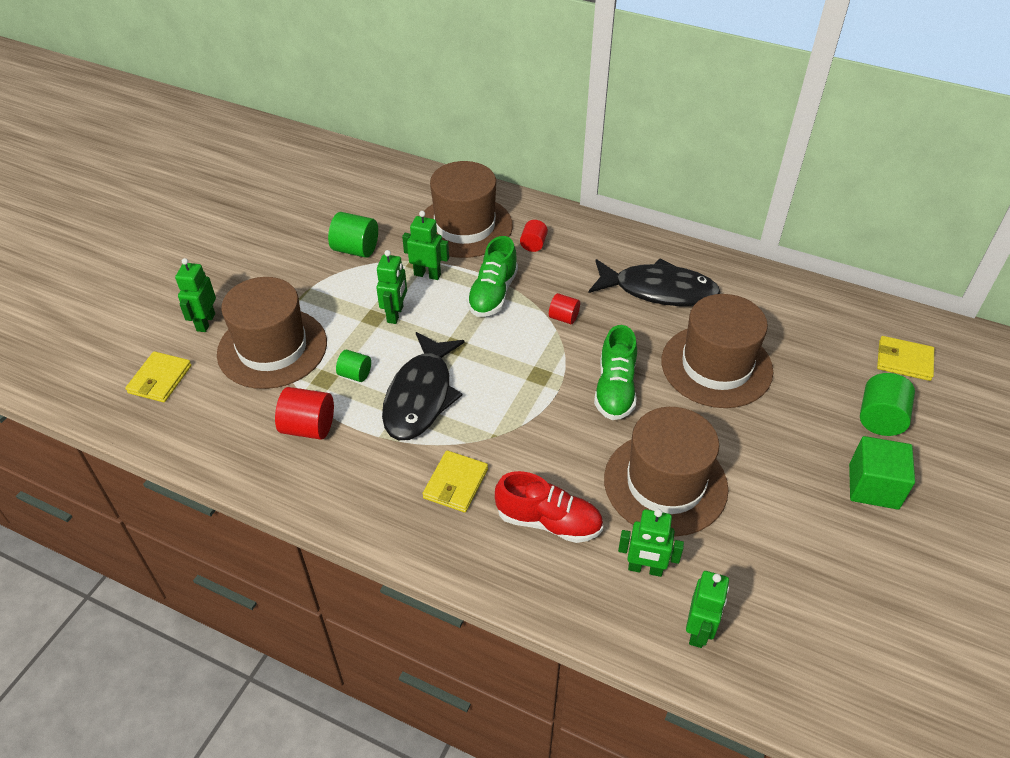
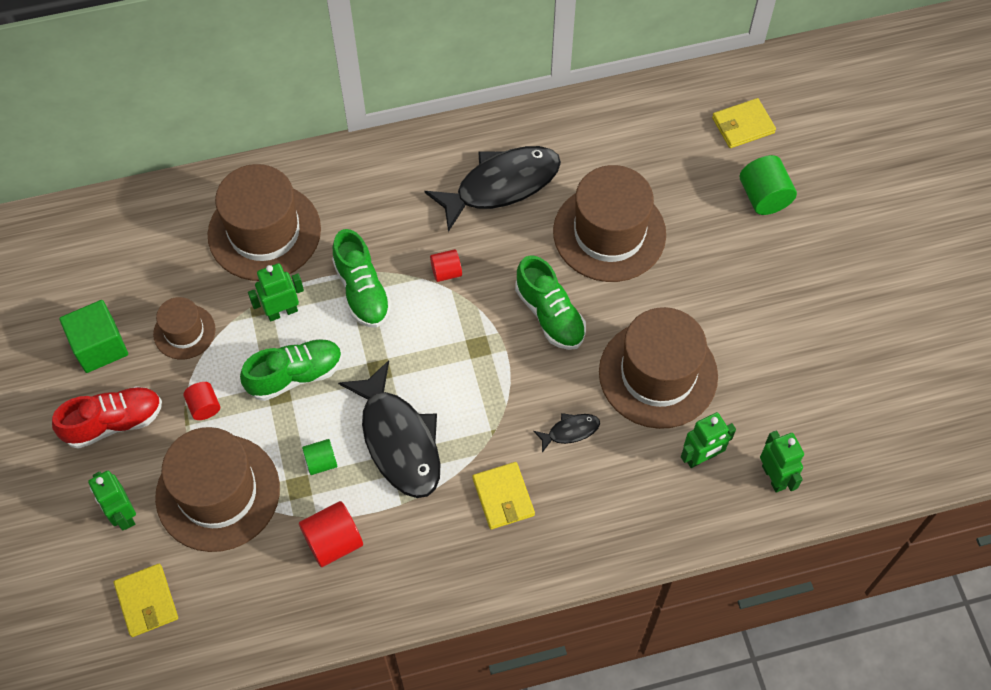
camera: 40 degrees left, 15 degrees up
(355, 249) = (184, 332): green cylinder -> brown hat
(395, 314) = (295, 375): green robot -> green shoe
(533, 244) = (348, 209): red cylinder -> red cylinder (204, 406)
(548, 522) = (602, 474): red shoe -> red shoe (114, 423)
(553, 475) = (570, 431): none -> black fish
(873, 486) = (801, 264): green cube -> green cube (100, 346)

